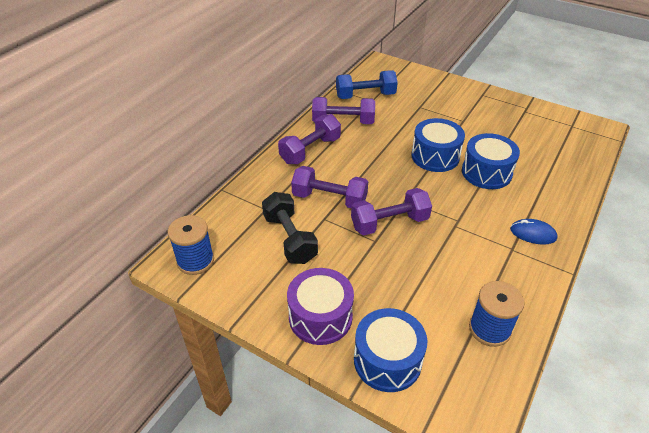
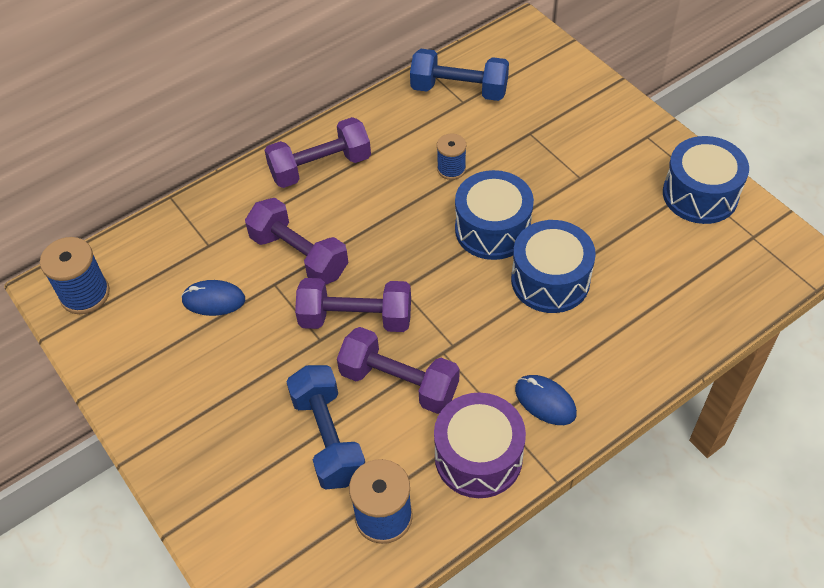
camera: 25 degrees right, 10 degrees up
(290, 238) = (213, 300): black dumbbell -> blue mouse
(320, 317) = (187, 423): purple drum -> purple drum (478, 457)
(343, 122) = (396, 130): purple dumbbell -> purple dumbbell (399, 383)
(387, 360) = (231, 509): blue drum -> blue drum (700, 194)
(389, 133) = (451, 169): none -> blue spool
(421, 295) = (328, 438): none -> blue dumbbell

